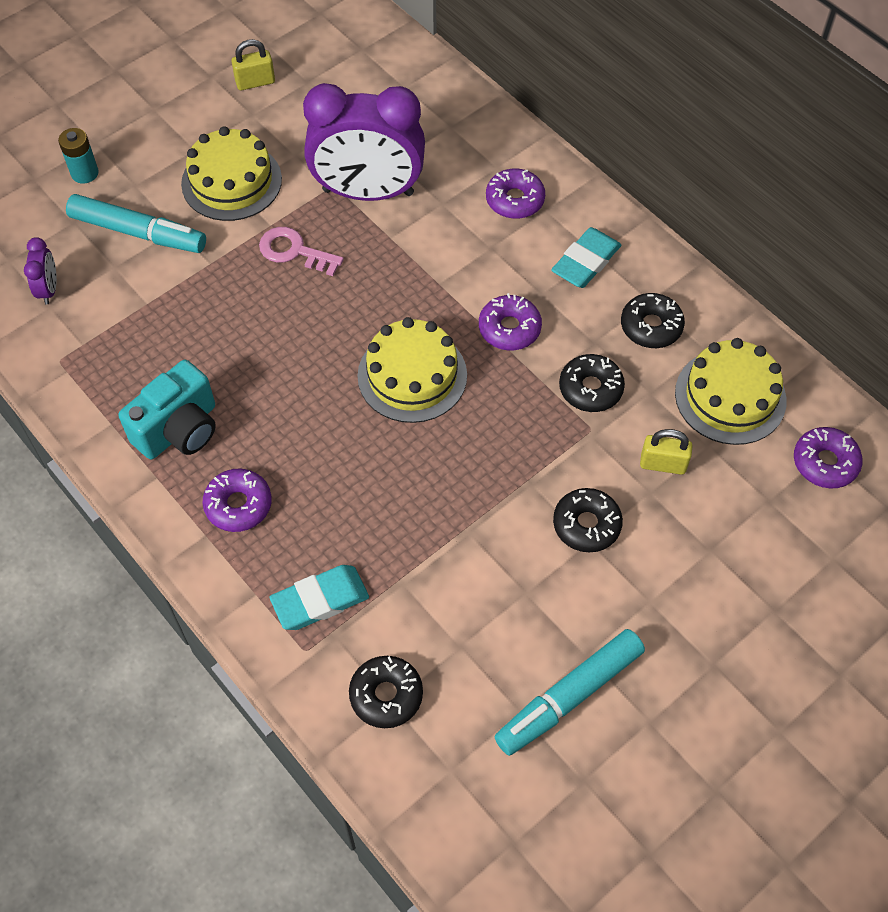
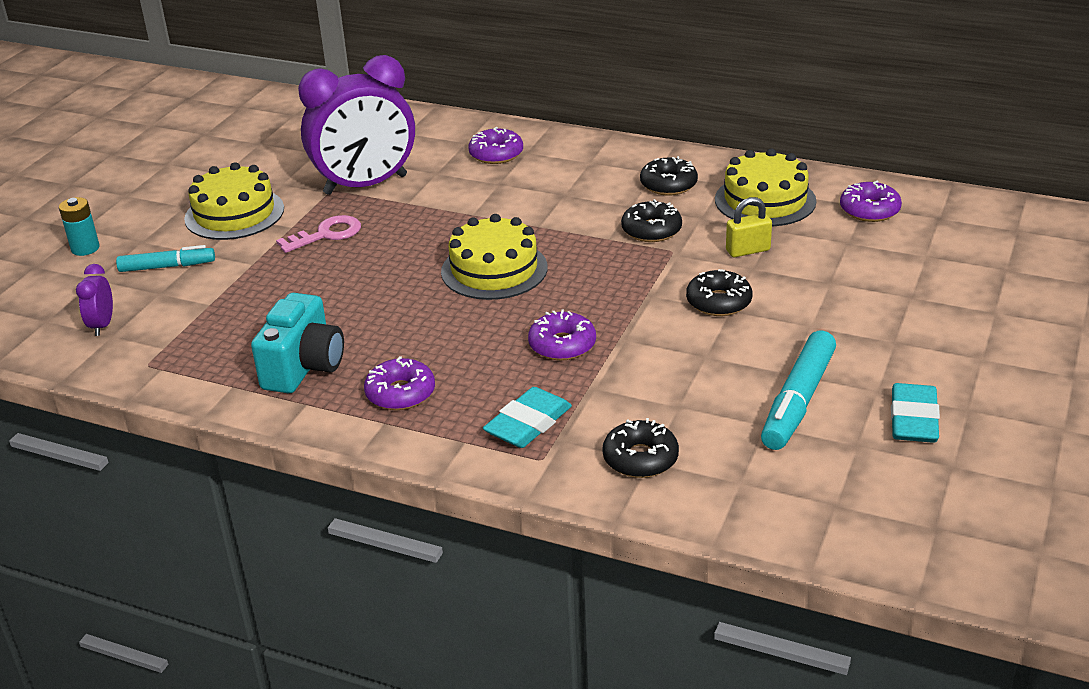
camera: 25 degrees left, 25 degrees down
(49, 289) = (102, 325): purple clock -> purple clock turned 150 degrees counterclockwise
(138, 233) = (167, 267): turquoise marker -> turquoise marker, size x0.65
(255, 82) = (211, 156): yellow padlock -> none
(294, 251) = (326, 234): pink key -> pink key turned 150 degrees clockwise
(509, 328) = (554, 220): purple donut -> purple donut (562, 345)
(586, 262) = (584, 168): turquoise eraser -> turquoise eraser (913, 419)

